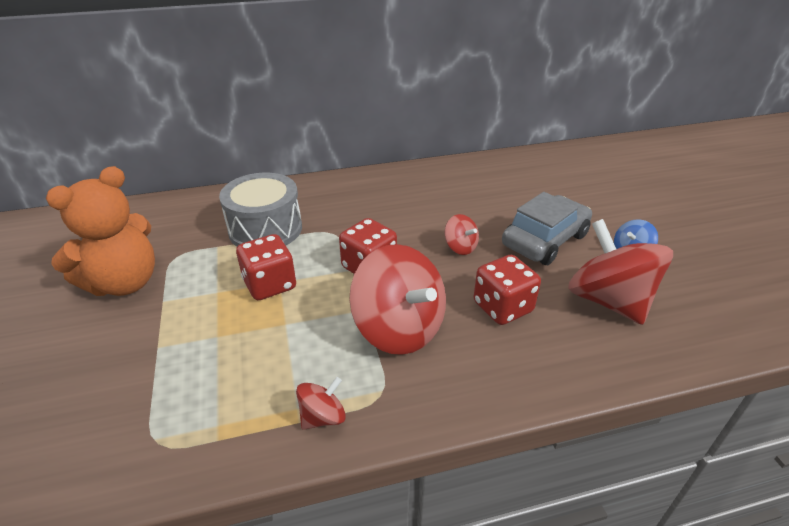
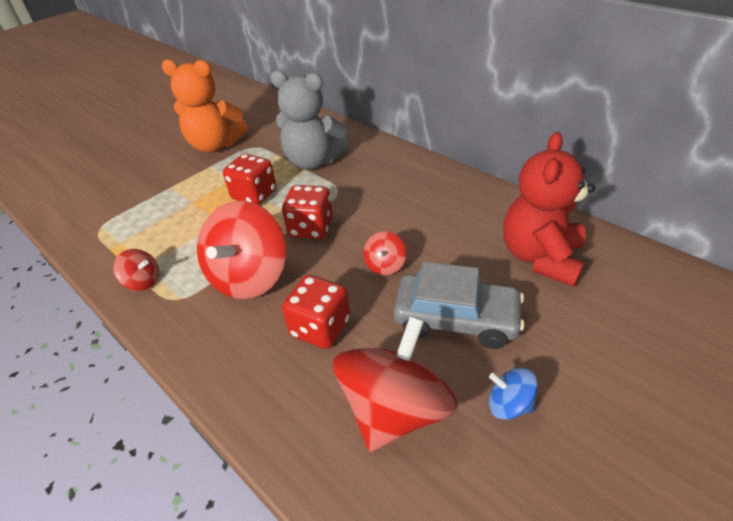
camera: 60 degrees right, 5 degrees up
(265, 229) = (313, 161): grey drum -> grey teddy bear
(515, 183) = (540, 257): none -> red teddy bear

